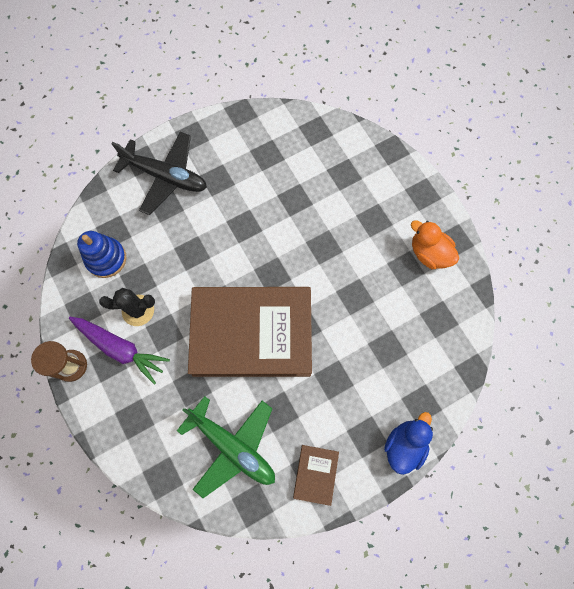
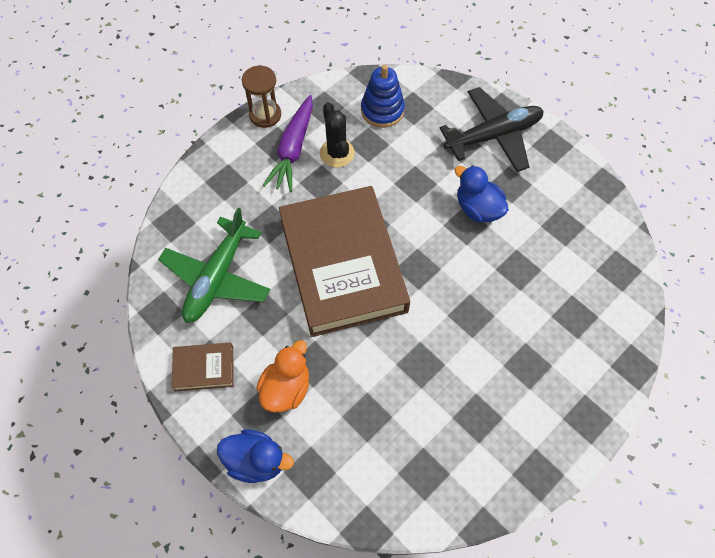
camera: 75 degrees right, 10 degrees down
(166, 176) = (493, 135): black plane -> black plane turned 120 degrees counterclockwise
(232, 211) = (478, 208): none -> blue duck
(429, 253) = (507, 443): orange duck -> orange duck (286, 388)

